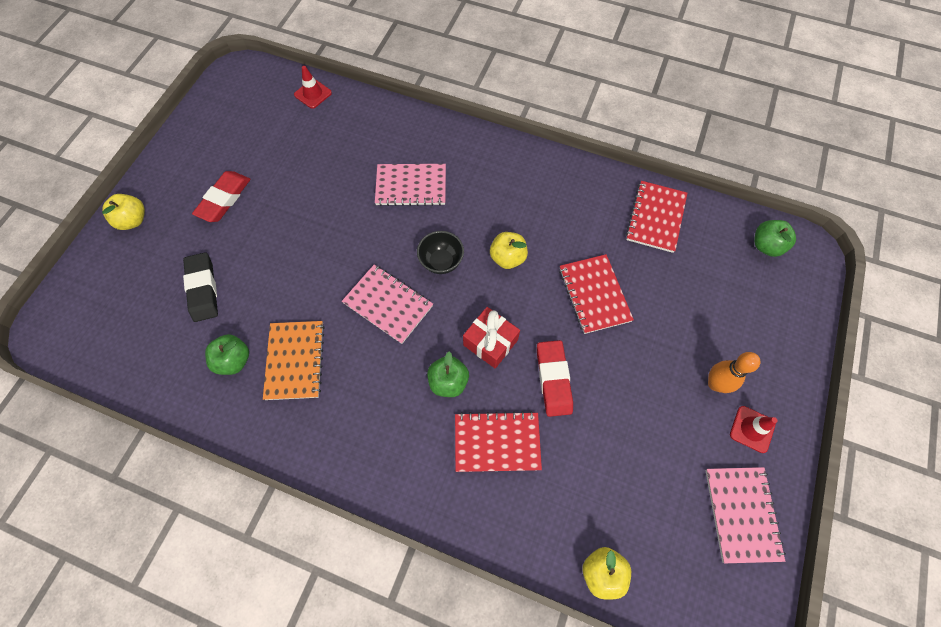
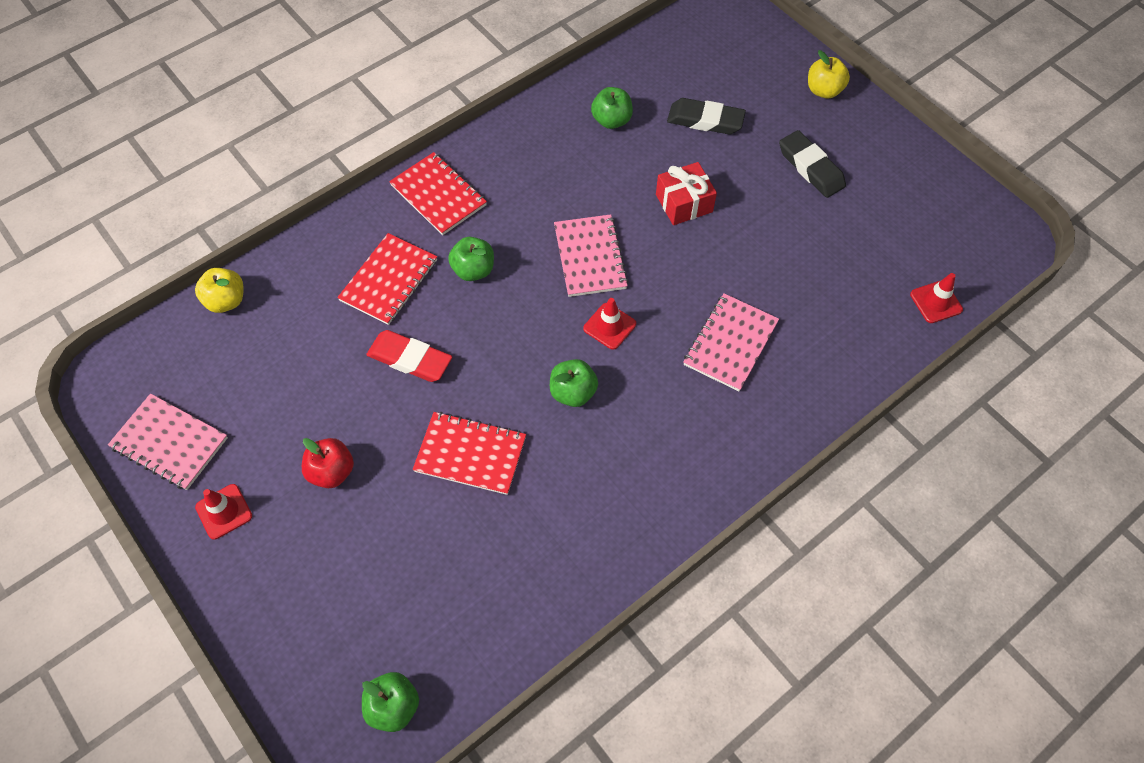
camera: 120 degrees right, 5 degrees down
(224, 199) = (810, 168): red eraser -> black eraser
(295, 360) = (580, 163): orange notebook -> none
(388, 304) = (590, 257): pink notebook -> pink notebook turned 75 degrees counterclockwise
(441, 262) = (609, 326): black bowl -> red traffic cone
(490, 342) = (487, 325): red gift -> red gift (684, 203)
(507, 258) = (573, 392): yellow apple -> green apple
(655, 217) = (521, 593): red notebook -> red notebook (438, 195)
(671, 375) = (332, 471): none -> red apple
(715, 384) = (291, 509): orange bowling pin -> none

